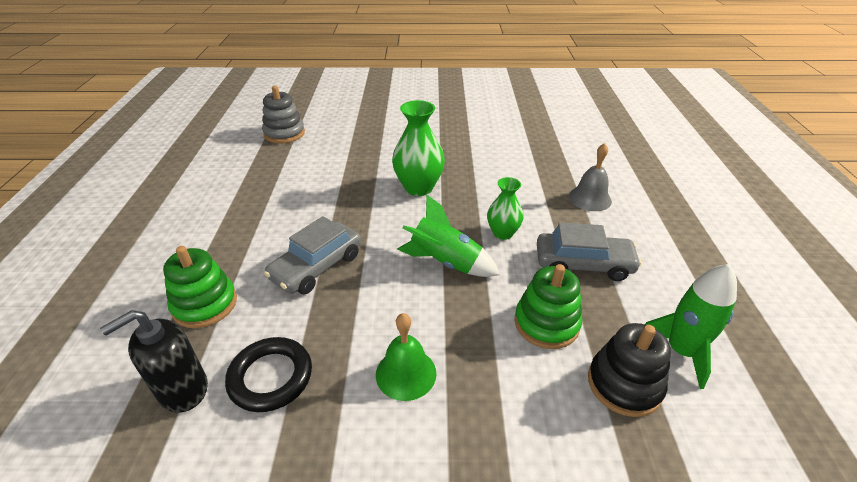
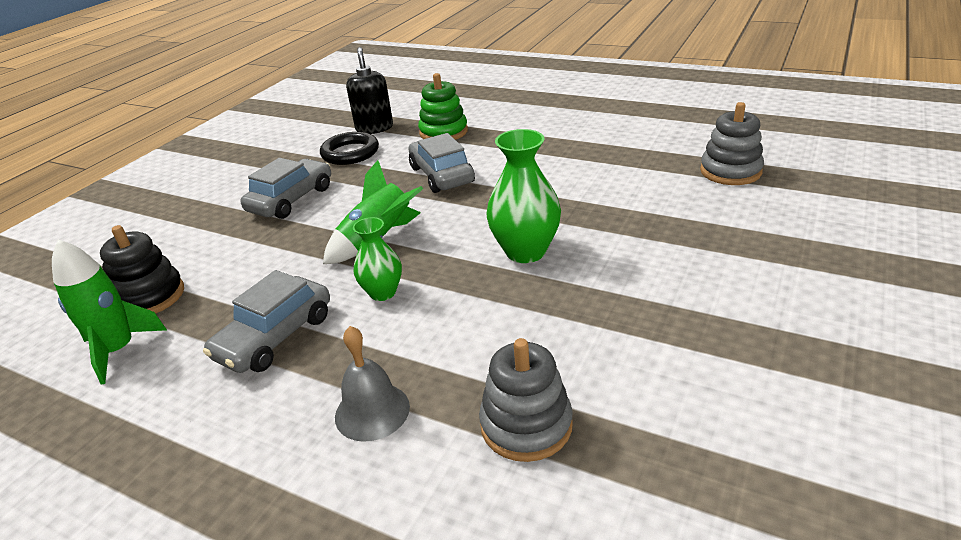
camera: 120 degrees right, 5 degrees down
(406, 373) = (291, 199): green bell -> grey car
(546, 323) = (246, 278): green stacking toy -> none
(551, 155) = (526, 425): none -> grey stacking toy

